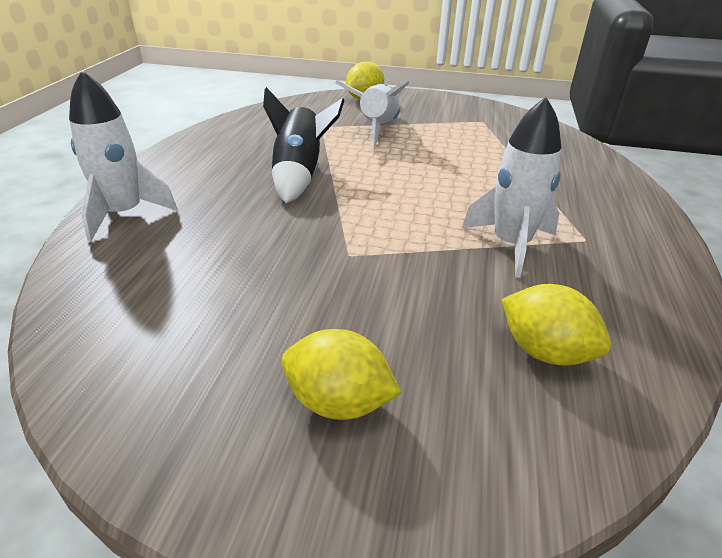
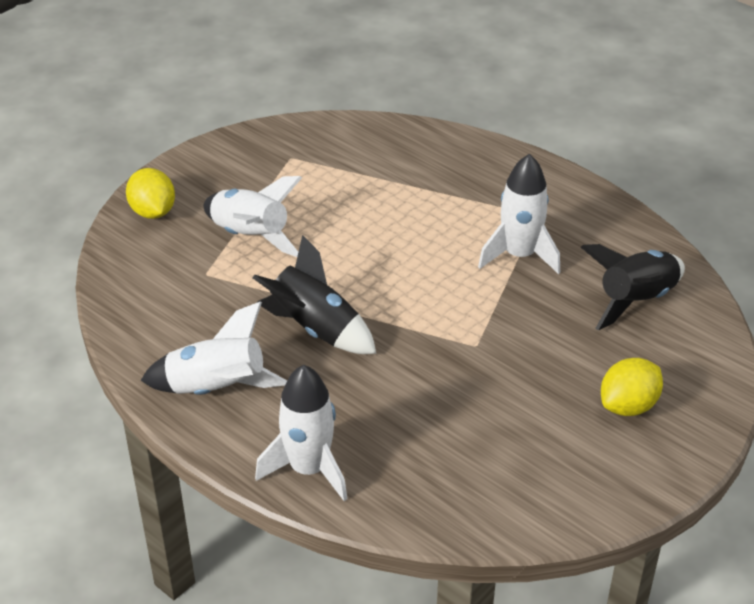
camera: 60 degrees left, 5 degrees up
(200, 158) = (216, 389): none -> white rocket
(545, 351) = (636, 300): yellow lemon -> black rocket

